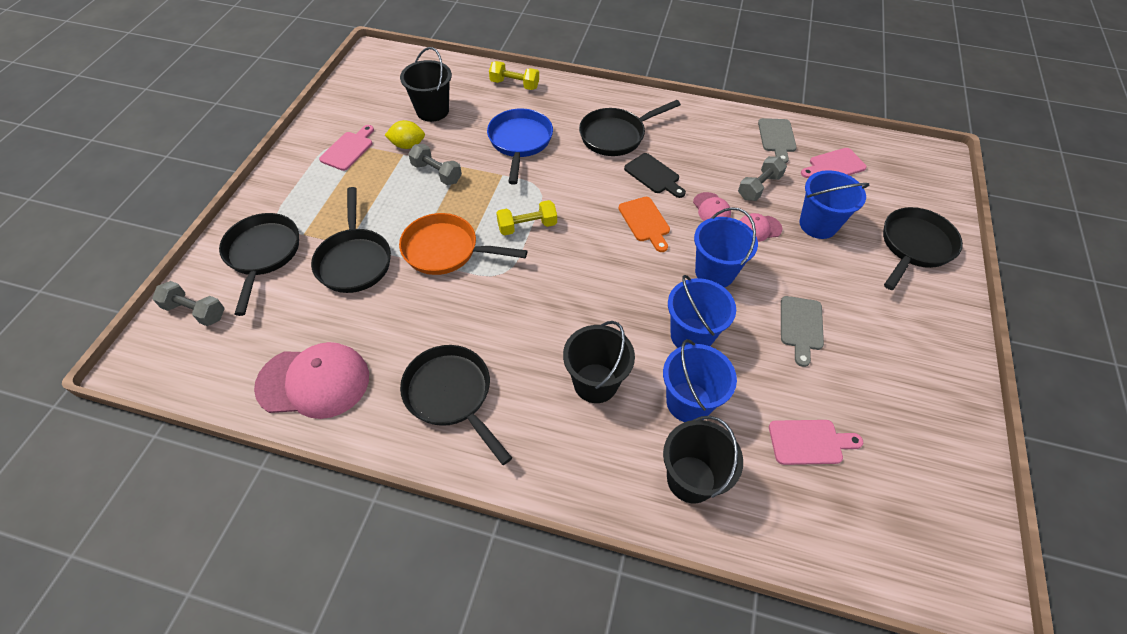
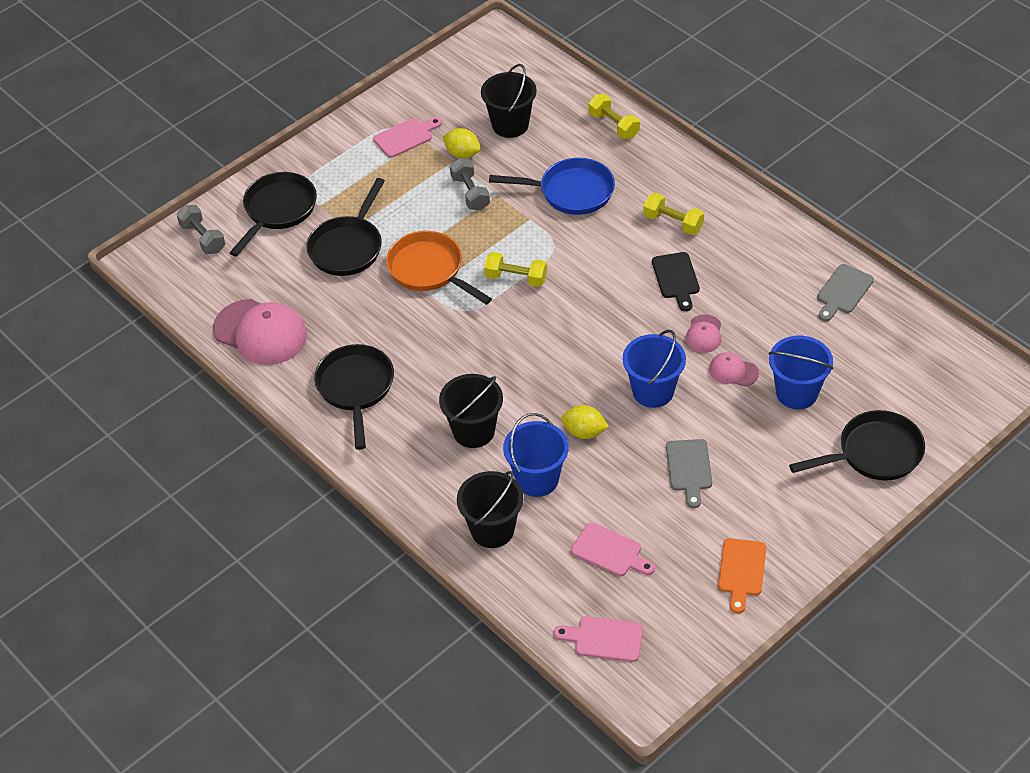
camera: 35 degrees right, 5 degrees down
(520, 142) = (571, 192): blue pan -> blue pan turned 60 degrees clockwise
(616, 136) = (673, 222): black pan -> yellow dumbbell
(645, 222) = (628, 319): orange cutting board -> orange cutting board (741, 571)
(691, 335) = (584, 432): blue bucket -> yellow lemon
(759, 187) = (772, 333): grey dumbbell -> none
(801, 326) = (689, 469): grey cutting board -> grey cutting board turned 45 degrees counterclockwise
(834, 165) = (876, 345): pink cutting board -> pink cutting board (604, 639)

